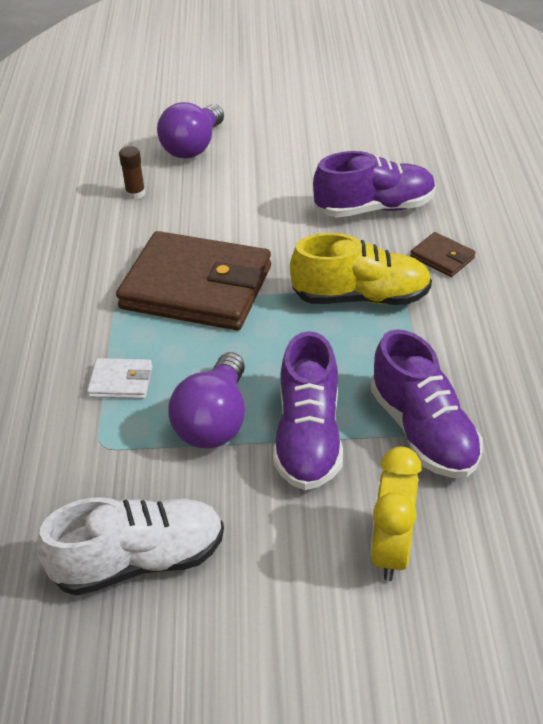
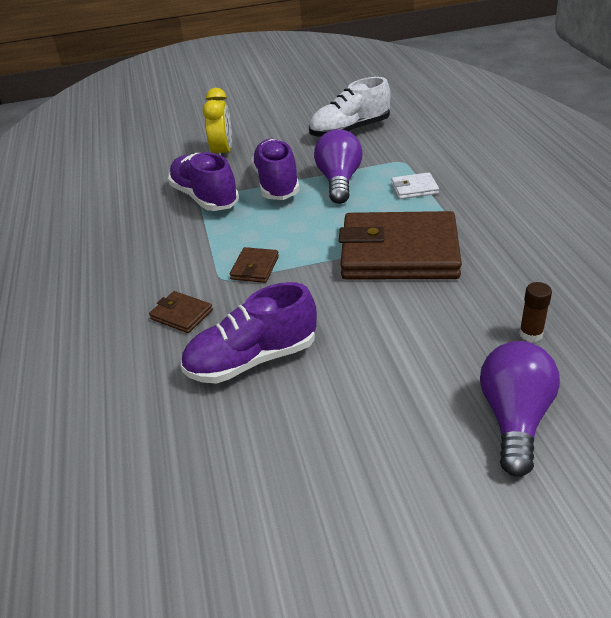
camera: 170 degrees right, 5 degrees down
(361, 297) = (255, 268): yellow shoe -> brown wallet

